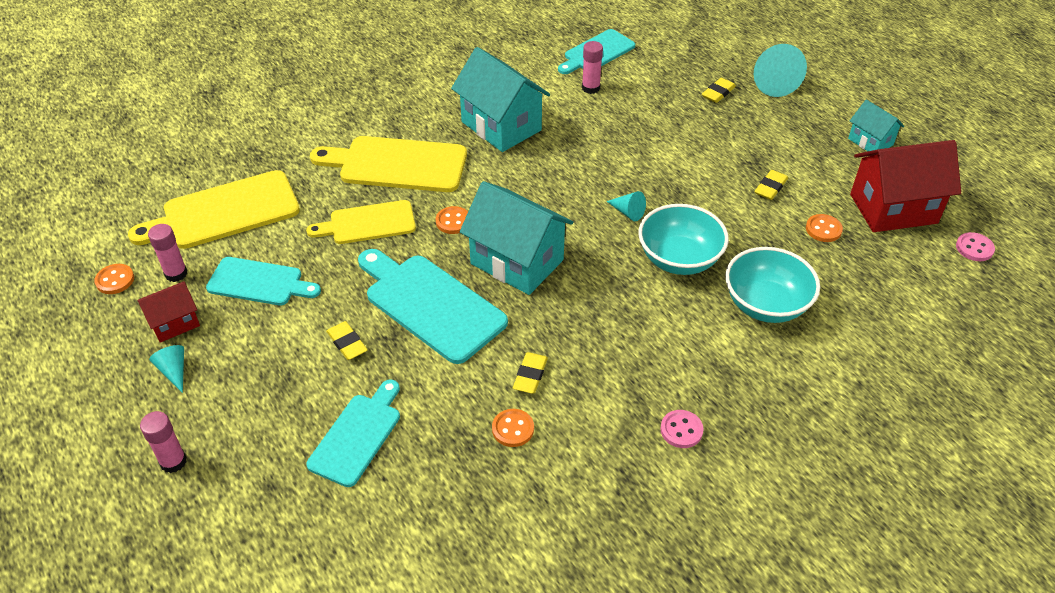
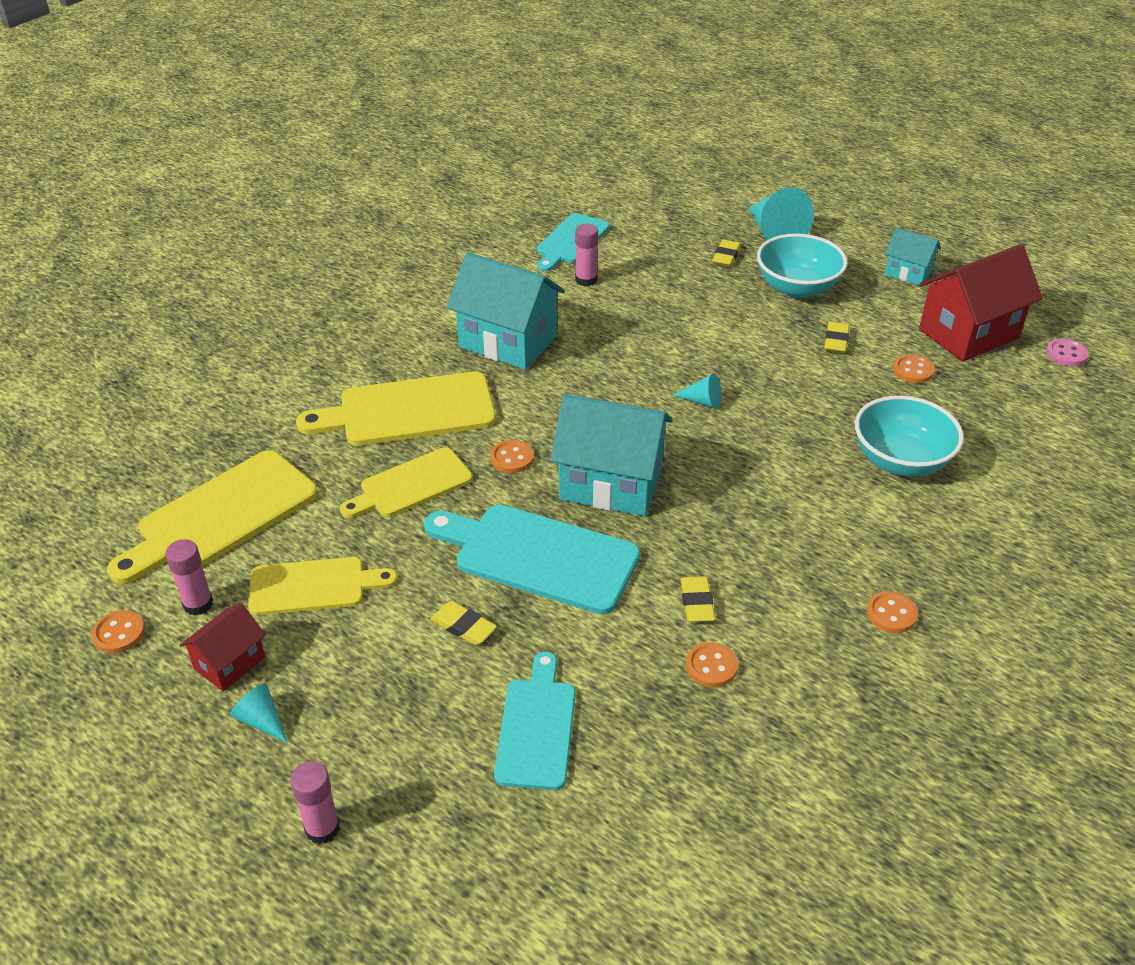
camera: 20 degrees left, 5 degrees down
(259, 282) = (314, 586): turquoise cutting board -> yellow cutting board
(679, 259) = (785, 437): turquoise bowl -> turquoise bowl (797, 288)
(681, 430) = (891, 614): pink button -> orange button

